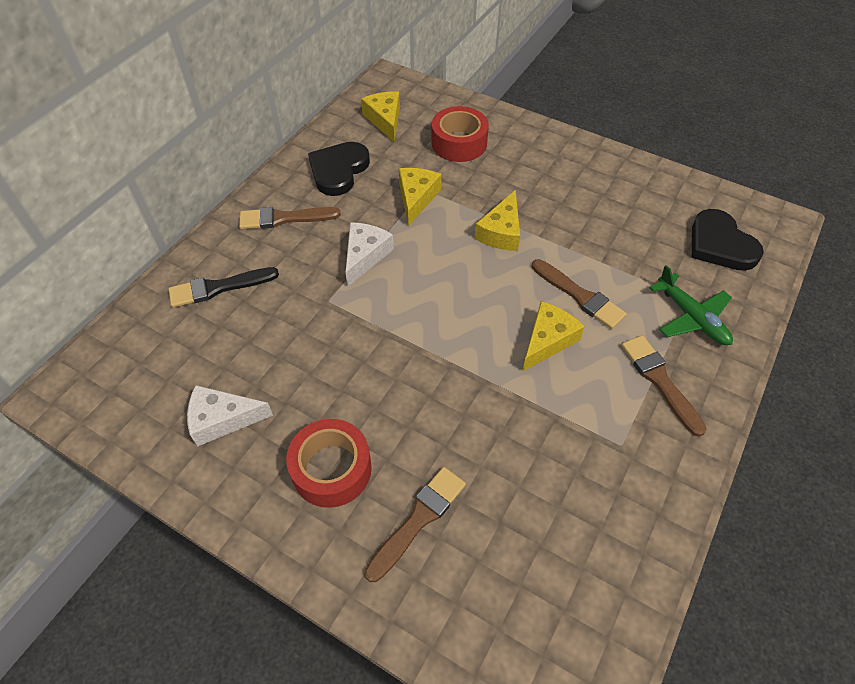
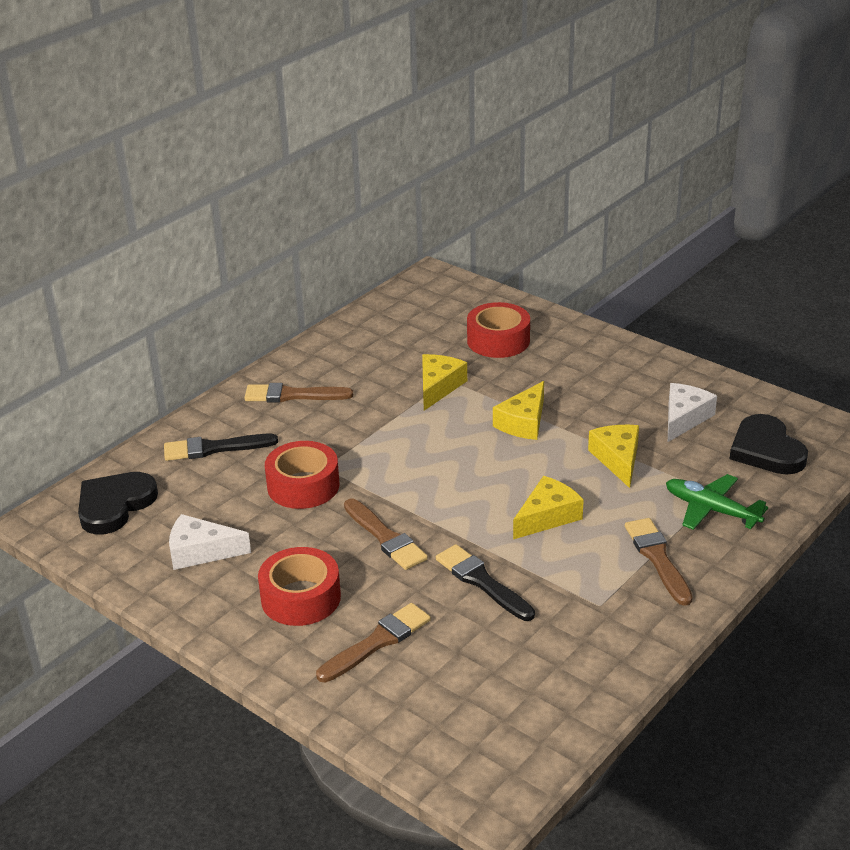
camera: 10 degrees right, 20 degrees down
(311, 325) = (303, 486): none -> red tape
(338, 170) = (359, 357): black heart -> black heart (114, 505)
(365, 256) = (371, 433): white cheese -> white cheese (684, 418)
(385, 120) = (420, 315): yellow cheese -> yellow cheese (618, 459)
(504, 428) = (482, 582): none -> black brush
(580, 296) = (593, 483): brown brush -> brown brush (385, 537)
(691, 317) = (711, 510): green plane -> green plane turned 150 degrees clockwise

